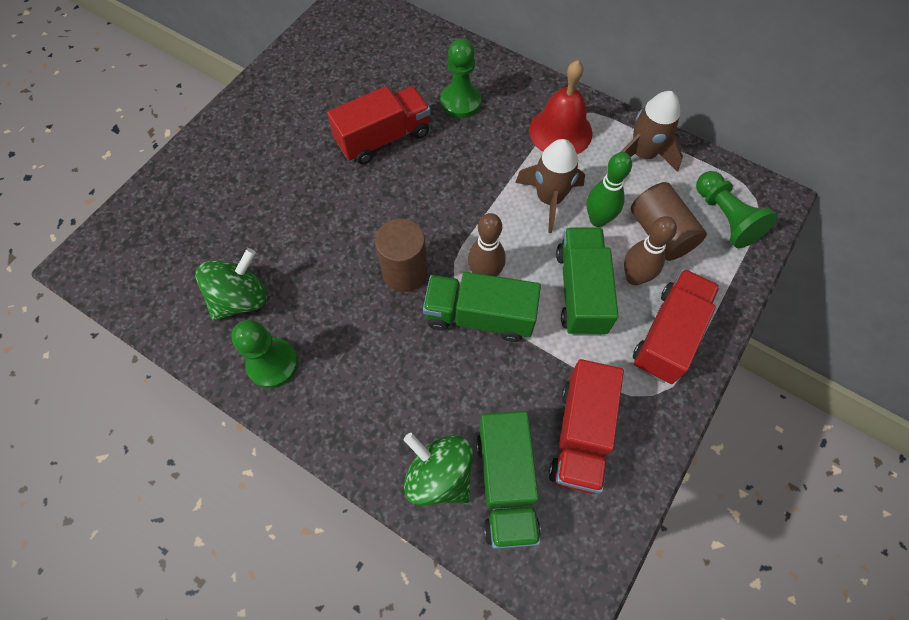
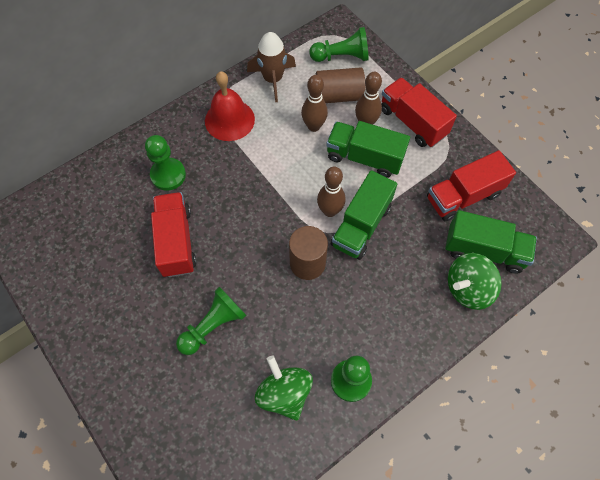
camera: 70 degrees left, 0 degrees up
(299, 205) = (213, 325): none -> green pawn
(549, 199) = (284, 148): brown rocket -> none
(580, 434) = (463, 196): red truck -> red truck turned 120 degrees clockwise
(598, 219) = (314, 126): green bowling pin -> brown bowling pin

